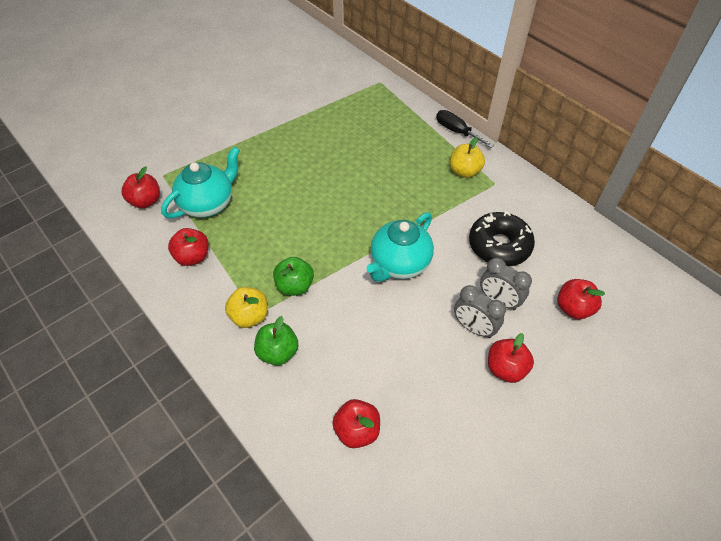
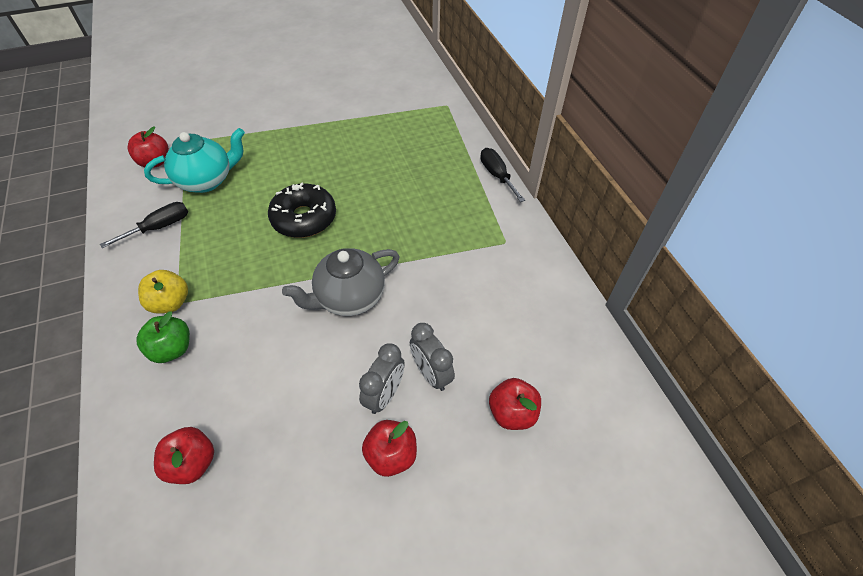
camera: 20 degrees right, 0 degrees up
(193, 257) = (159, 227): red apple -> black screwdriver
(295, 286) = (232, 286): green apple -> none
(399, 264) = (349, 297): turquoise teapot -> grey teapot
(464, 171) = (479, 220): yellow apple -> none
(474, 328) = (384, 395): grey clock -> grey clock turned 120 degrees counterclockwise
(499, 245) = (469, 312): black donut -> black donut (304, 218)

